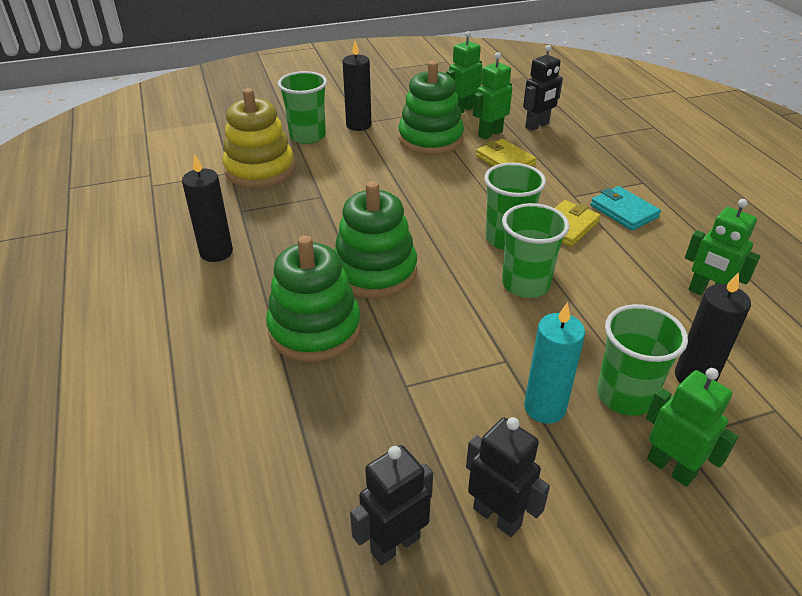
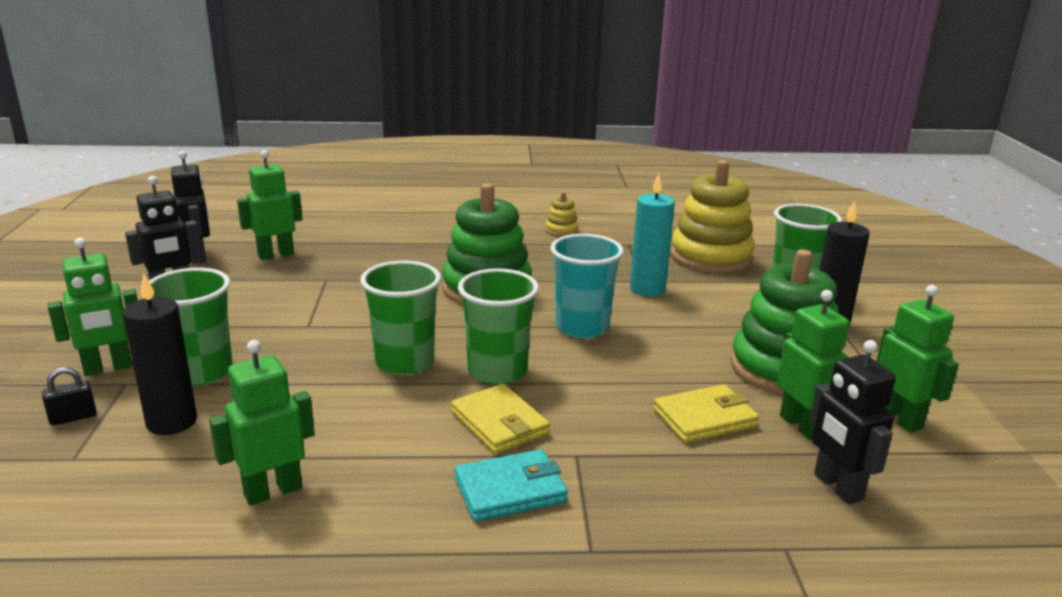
camera: 105 degrees right, 15 degrees down
(216, 252) = (561, 230): black candle -> yellow stacking toy
(315, 329) = (425, 256): green stacking toy -> none
(358, 460) = (276, 254): none -> green robot
(419, 213) = (582, 327): none -> turquoise cup
(544, 408) = (236, 329): turquoise candle -> turquoise candle (647, 289)
(744, 443) = (73, 417): none -> black padlock

